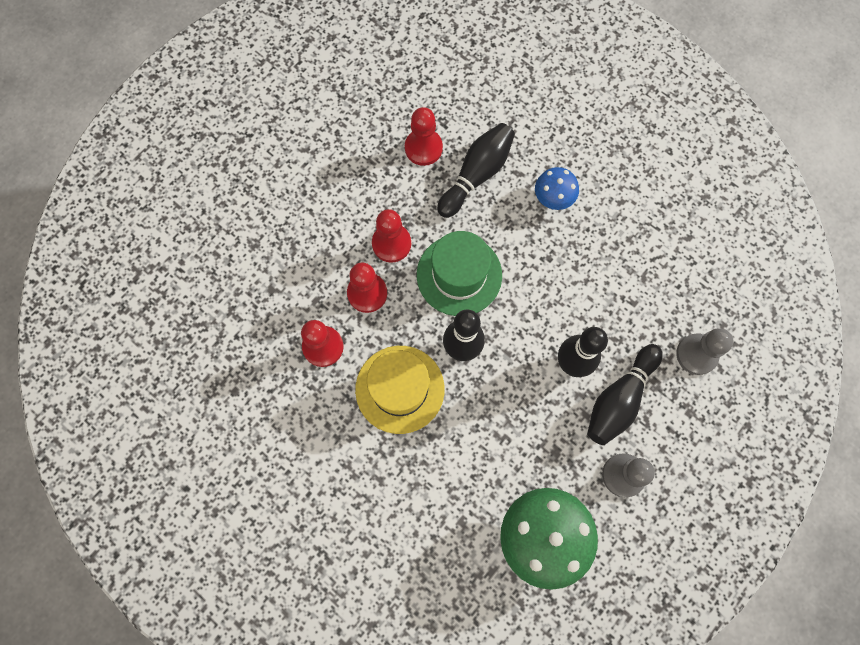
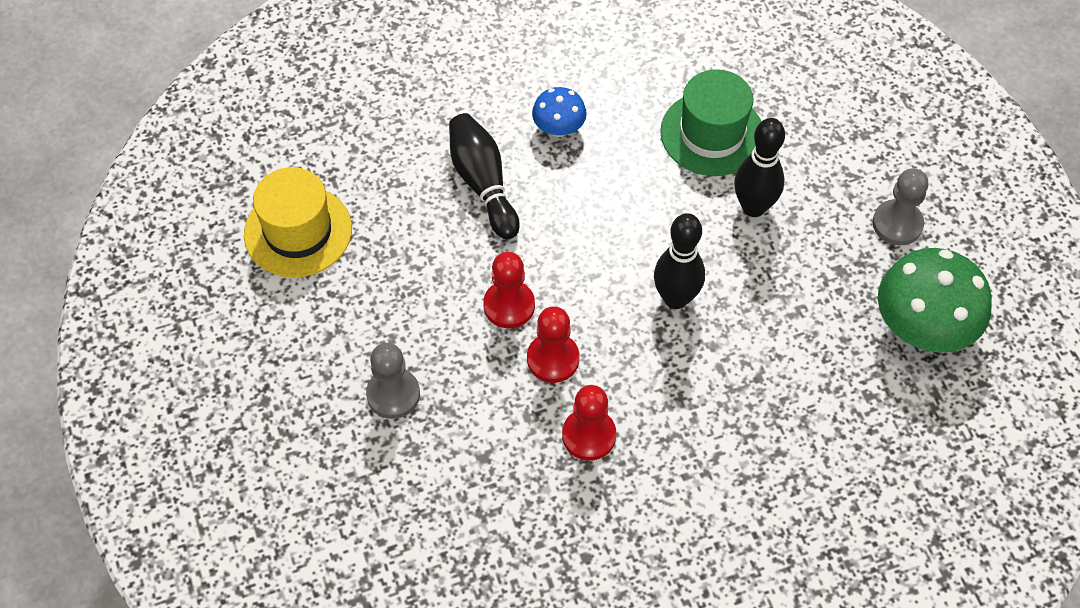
camera: 60 degrees left, 15 degrees down
(400, 389) = (686, 381): yellow hat -> yellow hat (298, 231)
(423, 148) = (414, 217): red pawn -> none
(459, 275) = (589, 259): green hat -> green hat (712, 133)
(619, 399) = (816, 185): black bowling pin -> none
(696, 354) = (808, 97): grey pawn -> grey pawn (393, 394)

